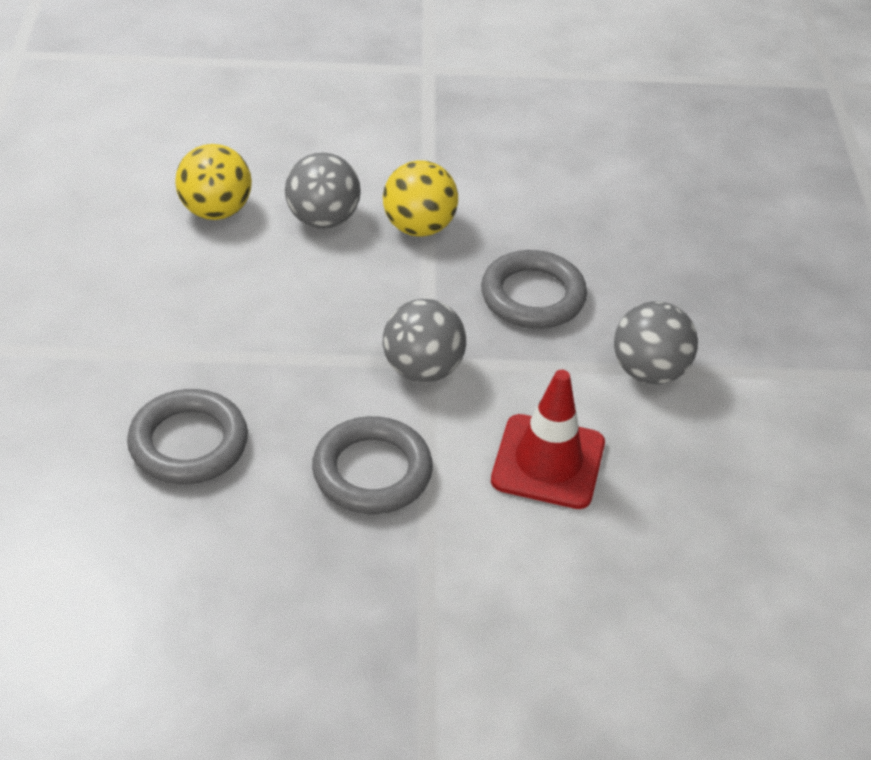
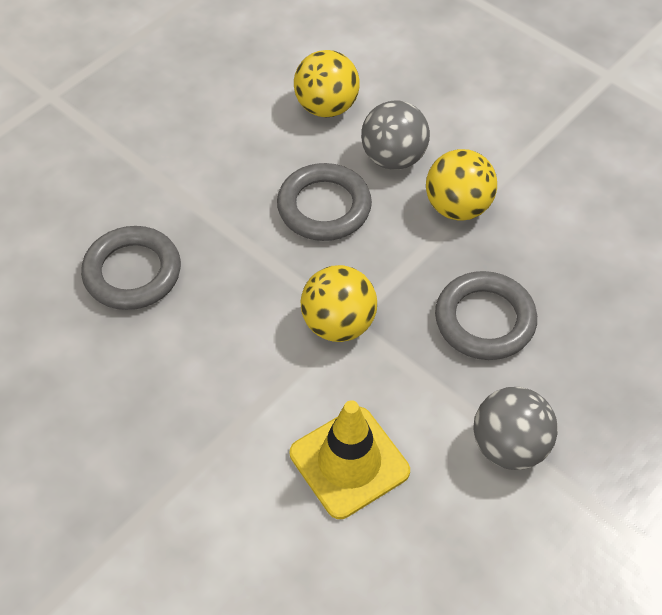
camera: 45 degrees right, 10 degrees up
(372, 471) = (222, 378): grey ring -> grey ring (324, 207)
(422, 369) = (338, 324): grey ball -> yellow ball
(548, 462) = (349, 462): red traffic cone -> yellow traffic cone

